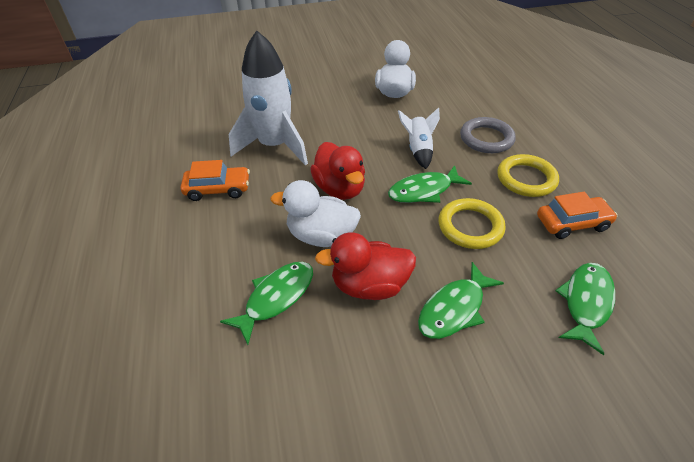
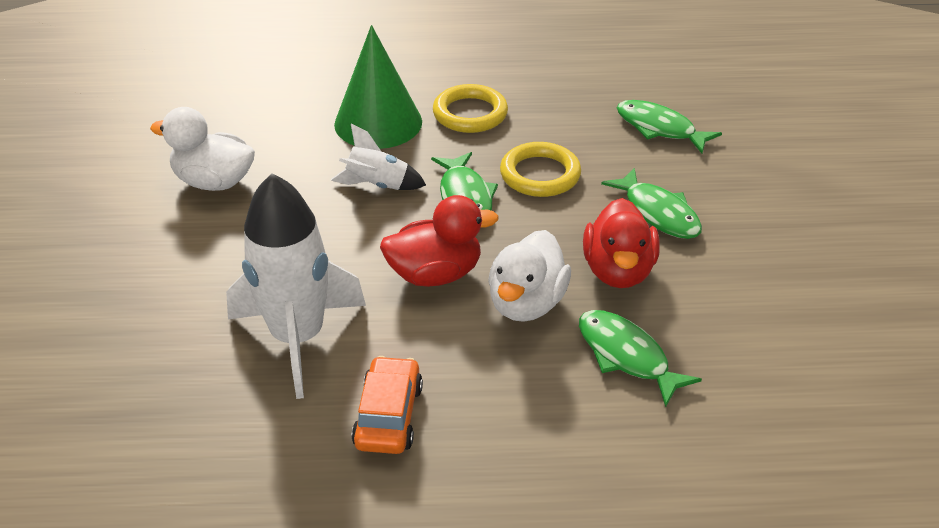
camera: 80 degrees left, 5 degrees down
(486, 138) = (378, 123): grey ring -> green cone
(572, 223) = (552, 104): orange car -> none

